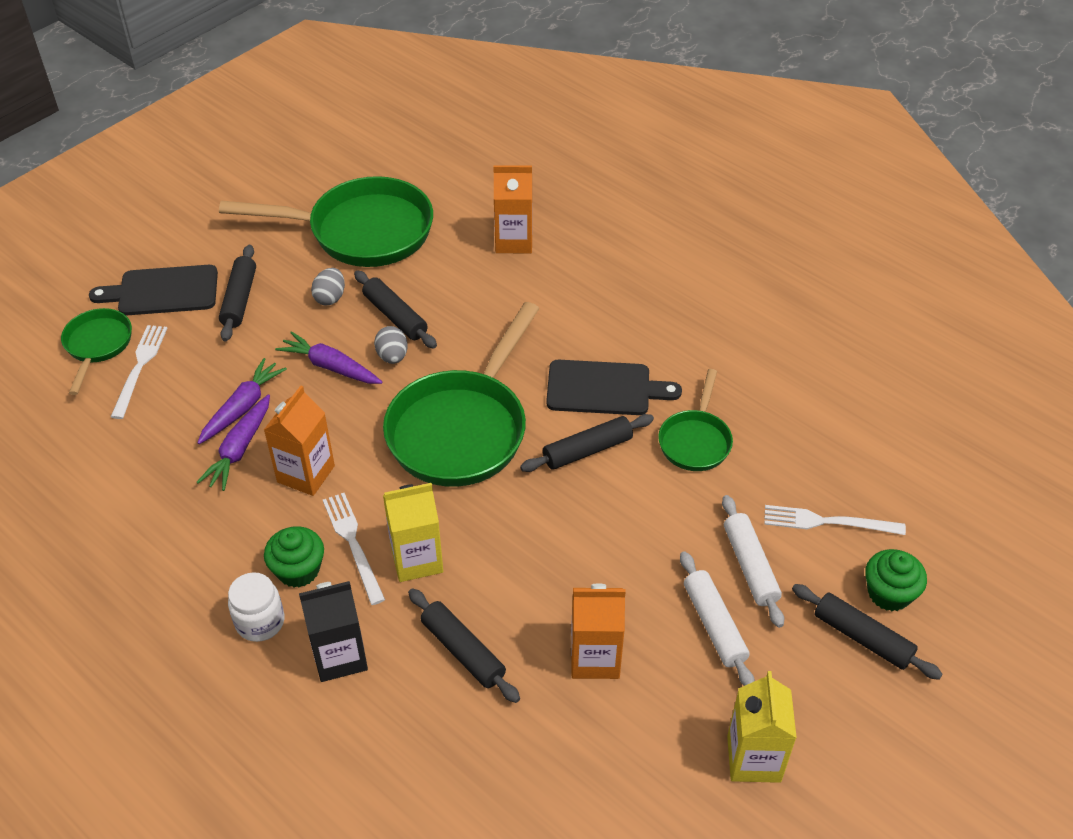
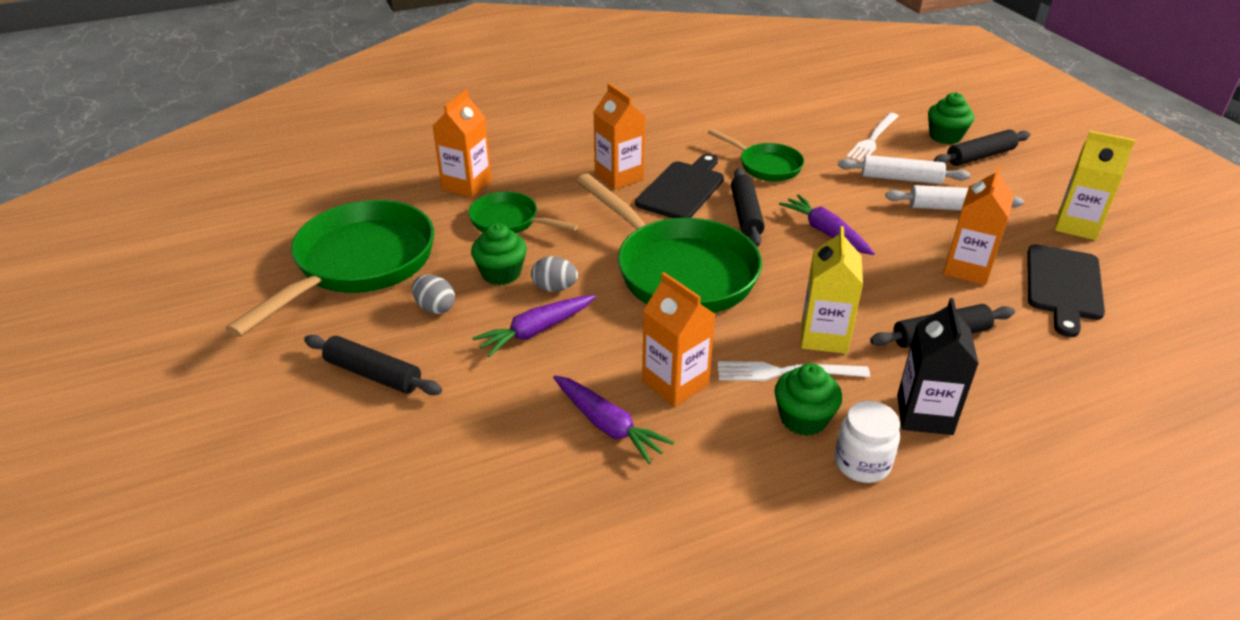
camera: 65 degrees left, 10 degrees down
(97, 346) = (334, 521): green pan -> green pan (509, 221)
(140, 367) = (410, 486): white fork -> none
(163, 291) = (295, 436): black cutting board -> black cutting board (1063, 286)
(242, 407) = (546, 409): purple carrot -> purple carrot (826, 232)
(395, 316) = (501, 273): black rolling pin -> green cupcake
(595, 335) = (619, 177): none -> orange carton

